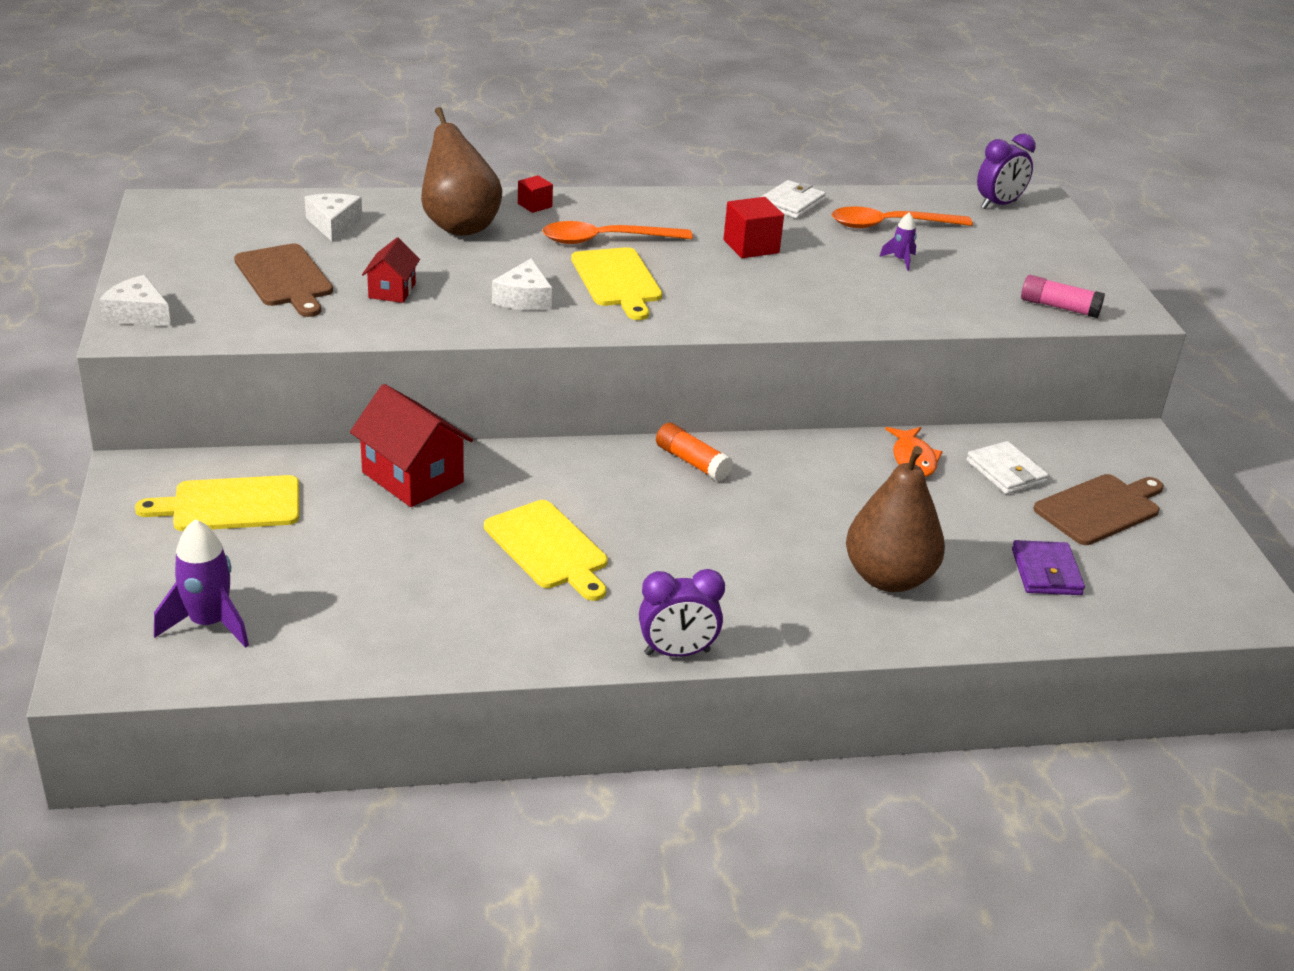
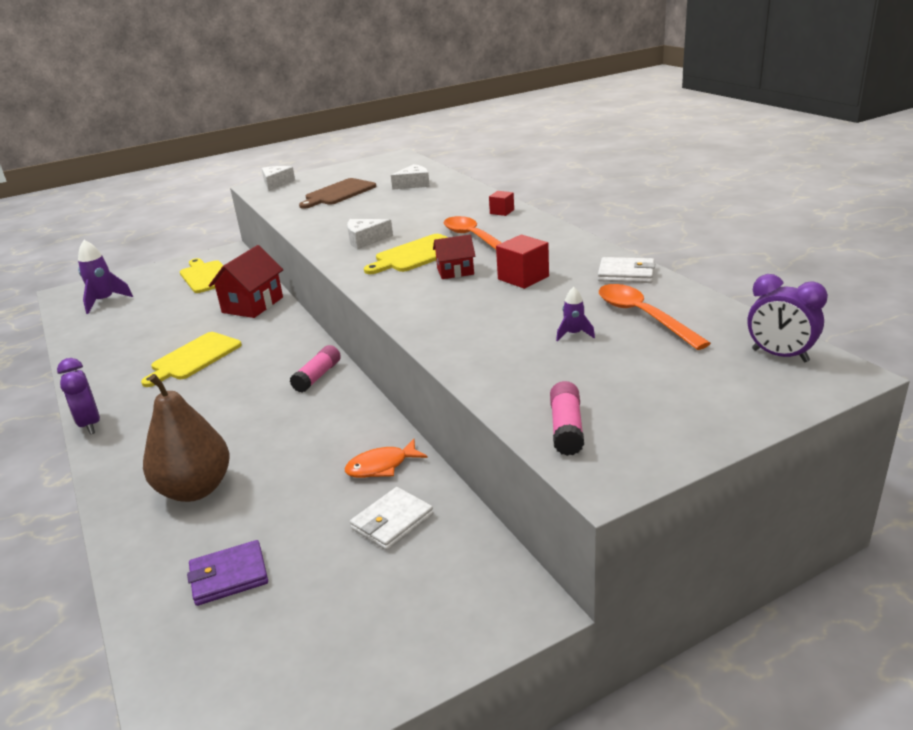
camera: 75 degrees right, 5 degrees down
(392, 290) = (346, 213): red house -> red house (455, 271)
(459, 226) = (446, 205): brown pear -> none
(692, 462) = (318, 376): orange glue stick -> pink glue stick
(1100, 509) = (358, 597): brown cutting board -> none

